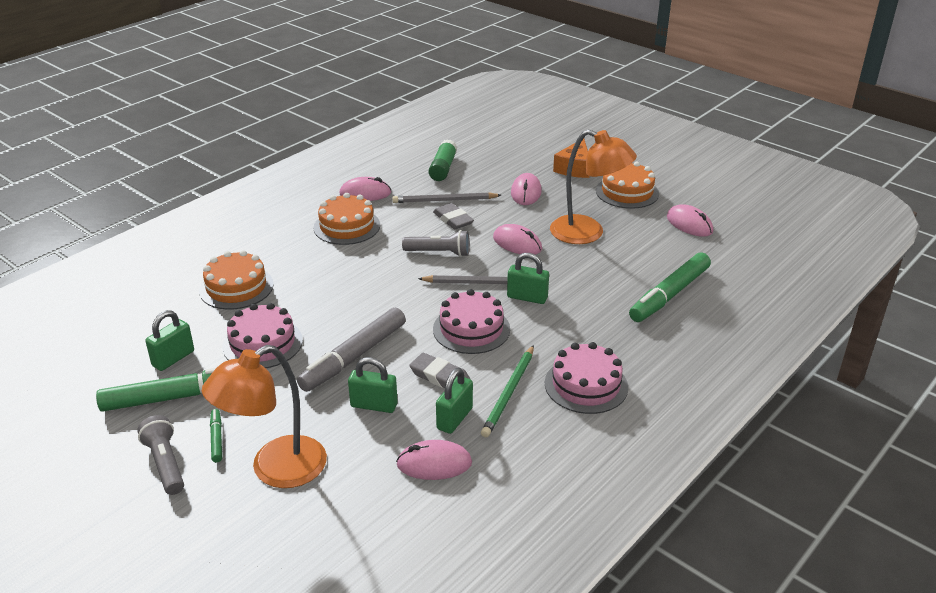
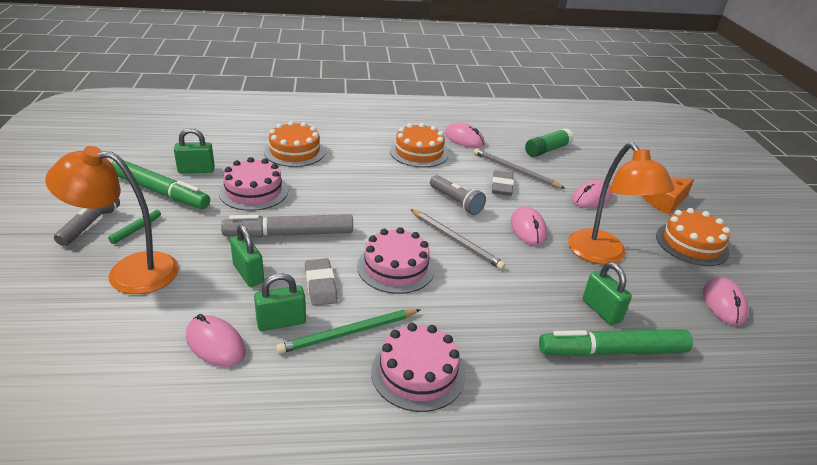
camera: 40 degrees right, 0 degrees up
(527, 297) = (475, 272): green padlock -> green padlock (601, 310)

